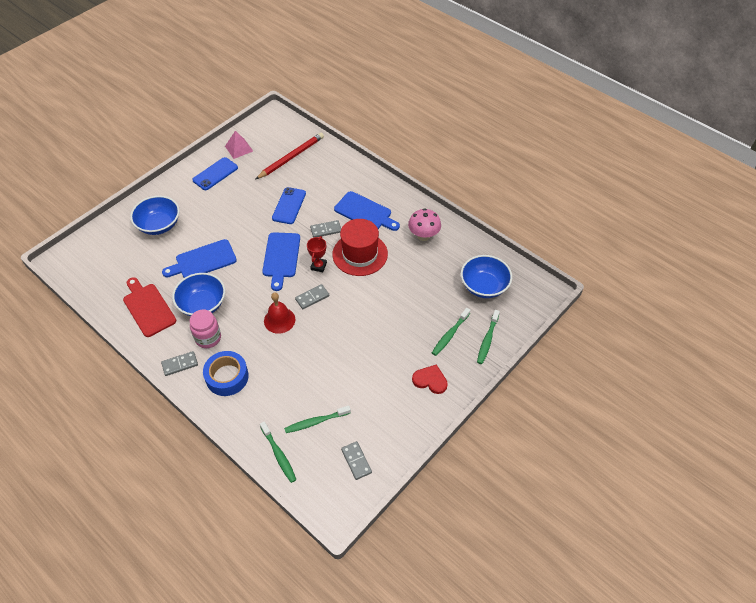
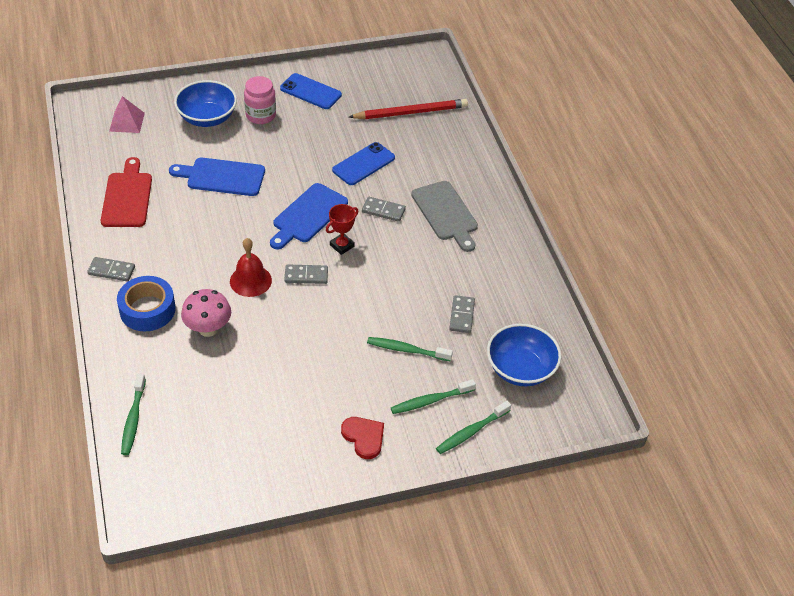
camera: 30 degrees right, 5 degrees down
(202, 304) = (184, 222): blue bowl -> none
(208, 338) = (161, 259): pink jar -> pink jar (261, 115)
(215, 174) = (310, 92): blue phone -> blue phone turned 45 degrees clockwise
(239, 148) = (359, 76): pink pyramid -> pink pyramid (127, 122)
(316, 422) = (200, 408): green toothbrush -> green toothbrush (406, 350)
(356, 461) = (208, 474): grey domino -> grey domino (462, 315)
(360, 254) = (400, 256): red hat -> none
(365, 212) = (446, 213): blue cutting board -> grey cutting board
(423, 236) = (494, 274): pink mushroom -> pink mushroom (208, 329)

